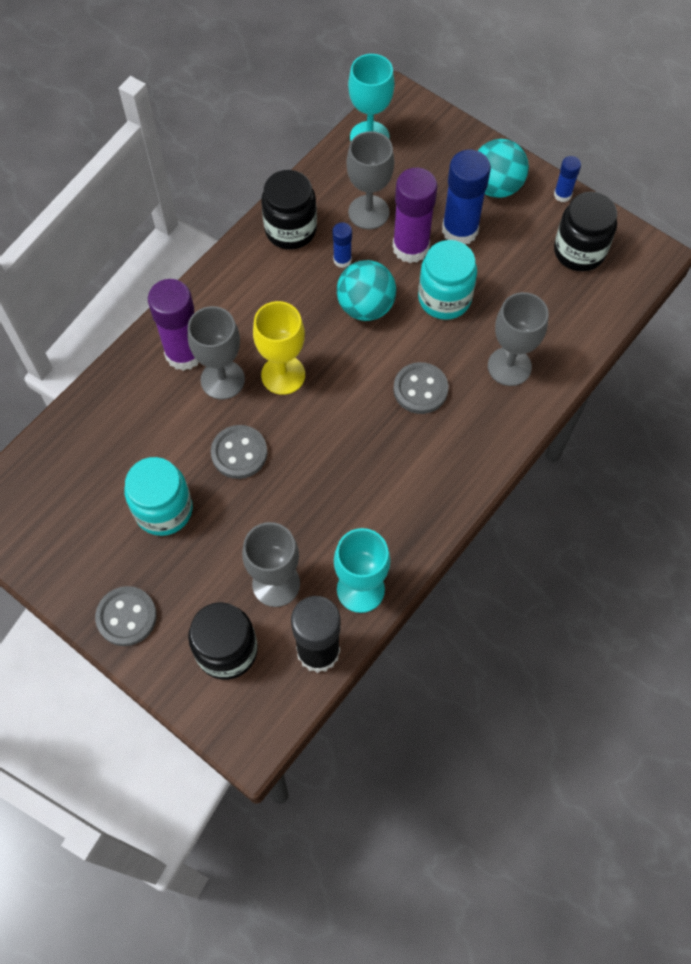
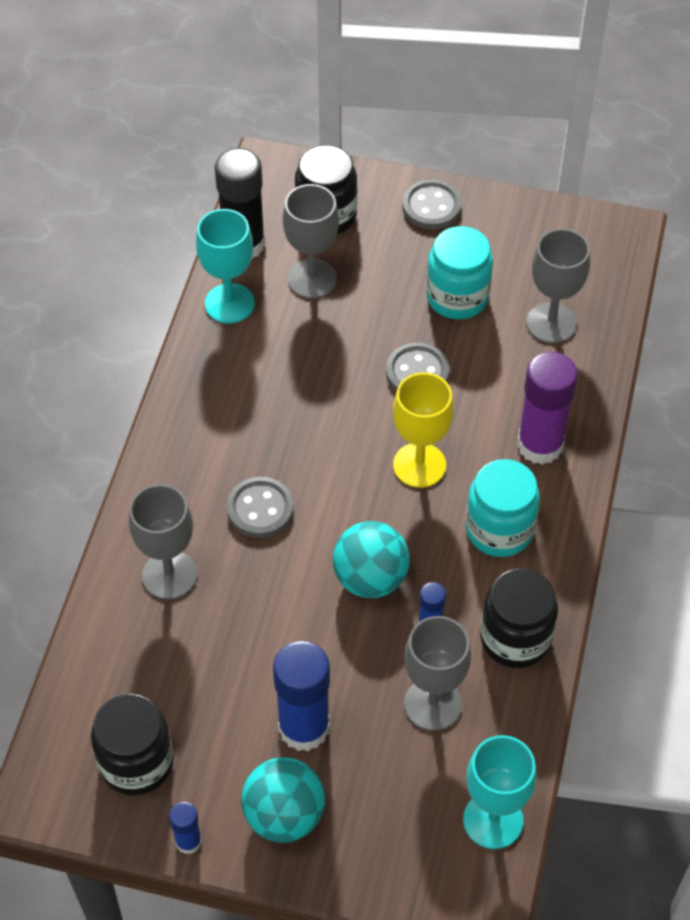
camera: 155 degrees right, 10 degrees down
(222, 380) = (481, 435): grey goblet -> grey goblet (551, 323)
(410, 247) = (355, 677): purple glue stick -> none
(444, 298) = (281, 627): turquoise jar -> turquoise jar (499, 530)

